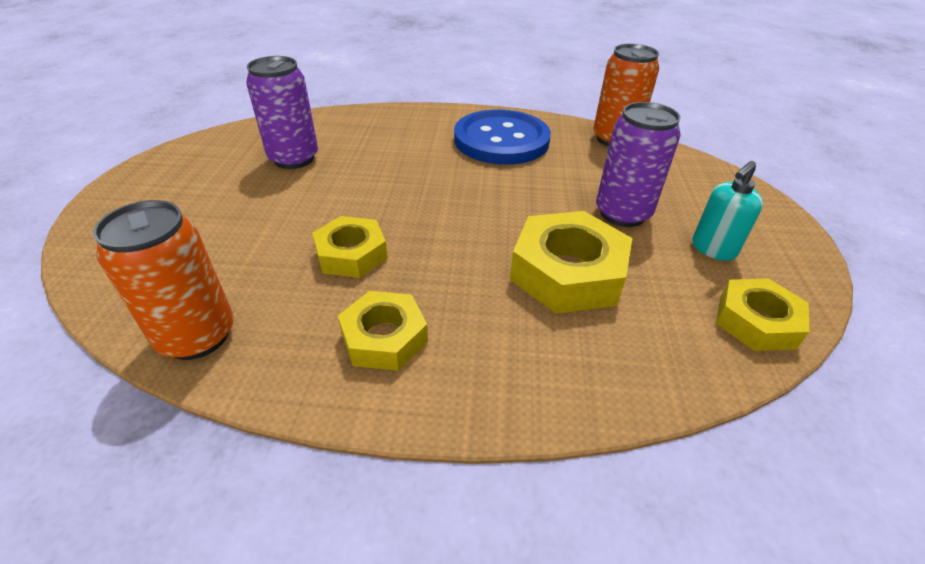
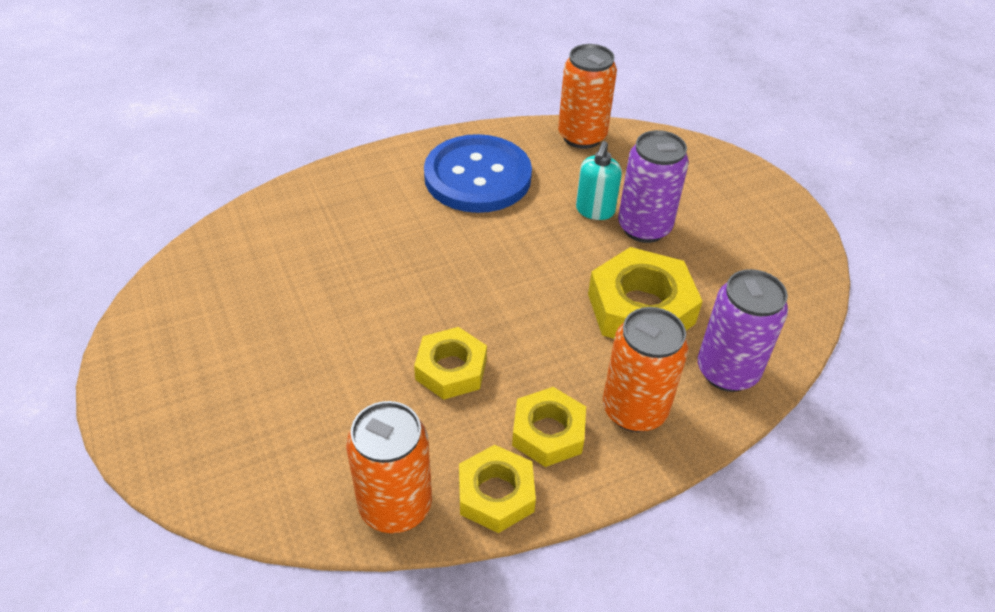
camera: 30 degrees left, 5 degrees up
(294, 159) = (284, 283): purple can -> purple can (727, 371)
(486, 355) = (634, 410): none -> orange can
(713, 249) = (732, 237): turquoise soap dispenser -> turquoise soap dispenser (595, 210)
(756, 322) = (794, 295): yellow nut -> yellow nut (496, 494)

